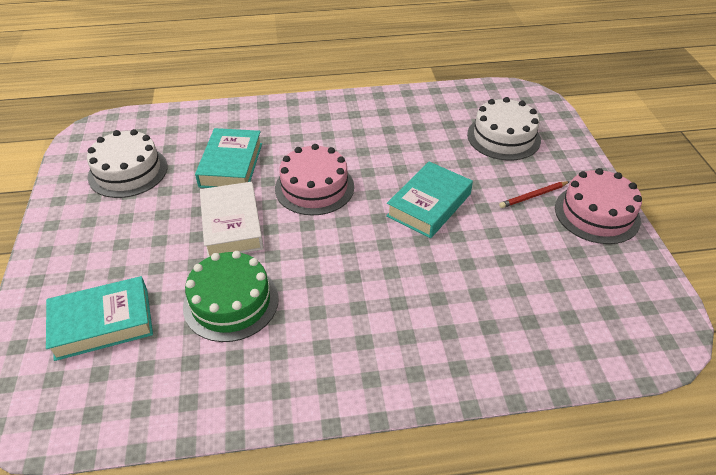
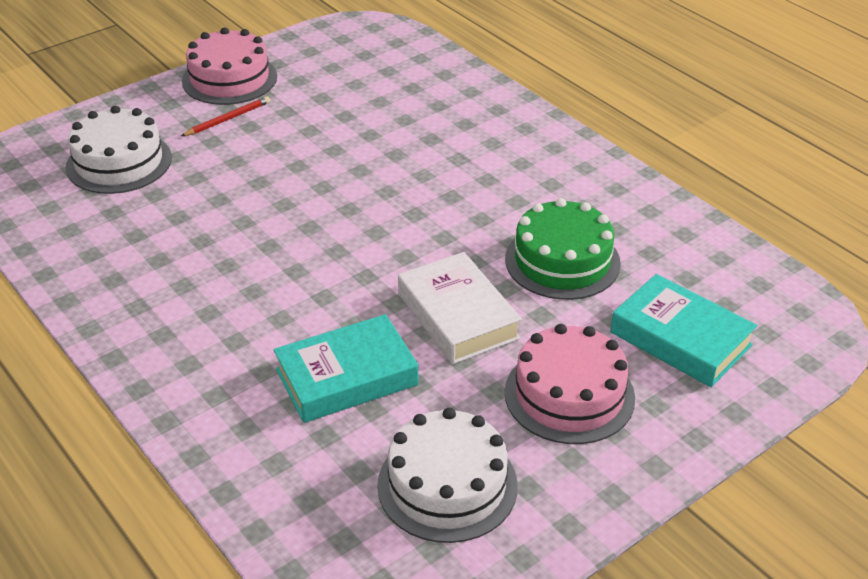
camera: 120 degrees left, 5 degrees down
(232, 225) = (458, 316): white book -> white book turned 75 degrees counterclockwise
(314, 187) = (334, 277): pink cake -> pink cake (569, 395)
(429, 205) = (297, 181): turquoise book -> none
(533, 196) = (228, 119): red pencil -> red pencil turned 75 degrees counterclockwise

